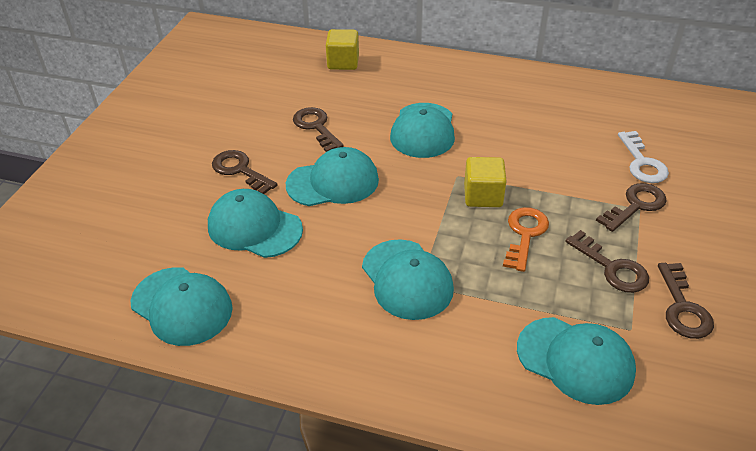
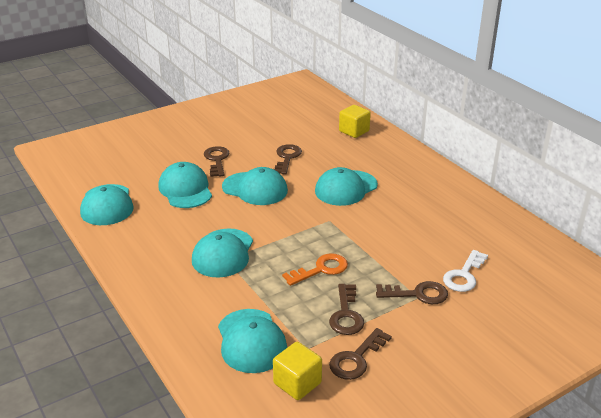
camera: 40 degrees right, 10 degrees down
(483, 196) = (328, 238): yellow cube -> yellow cube (297, 383)

